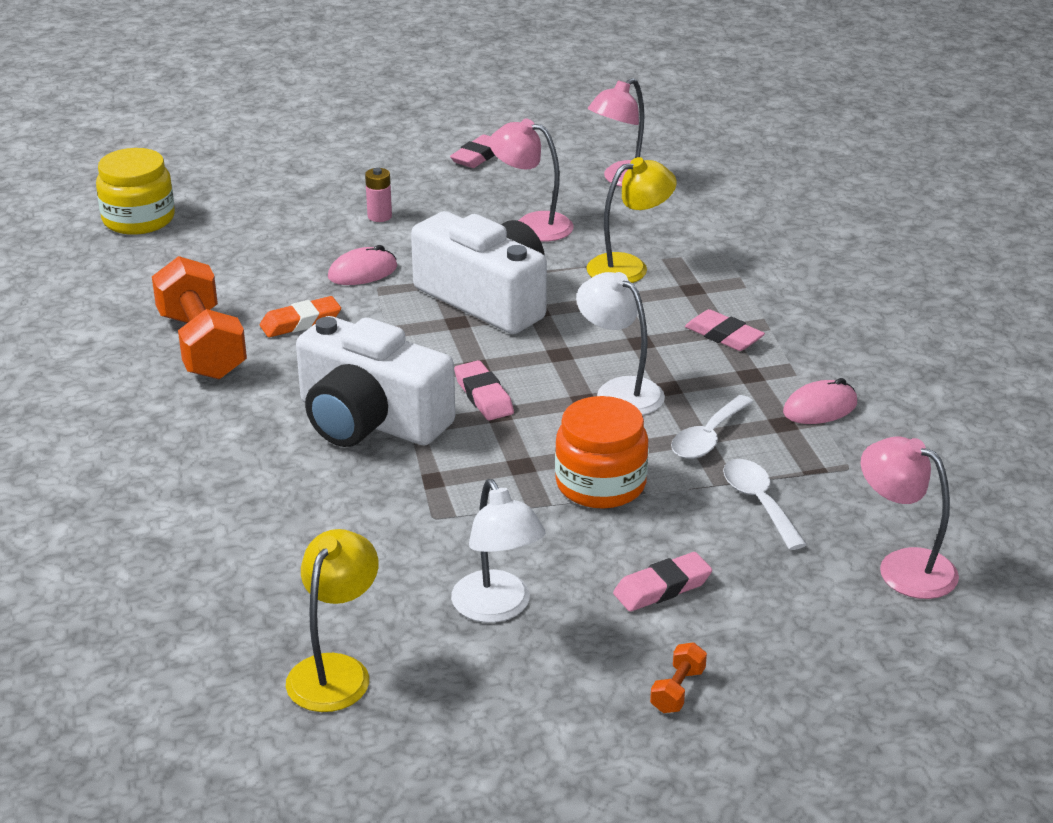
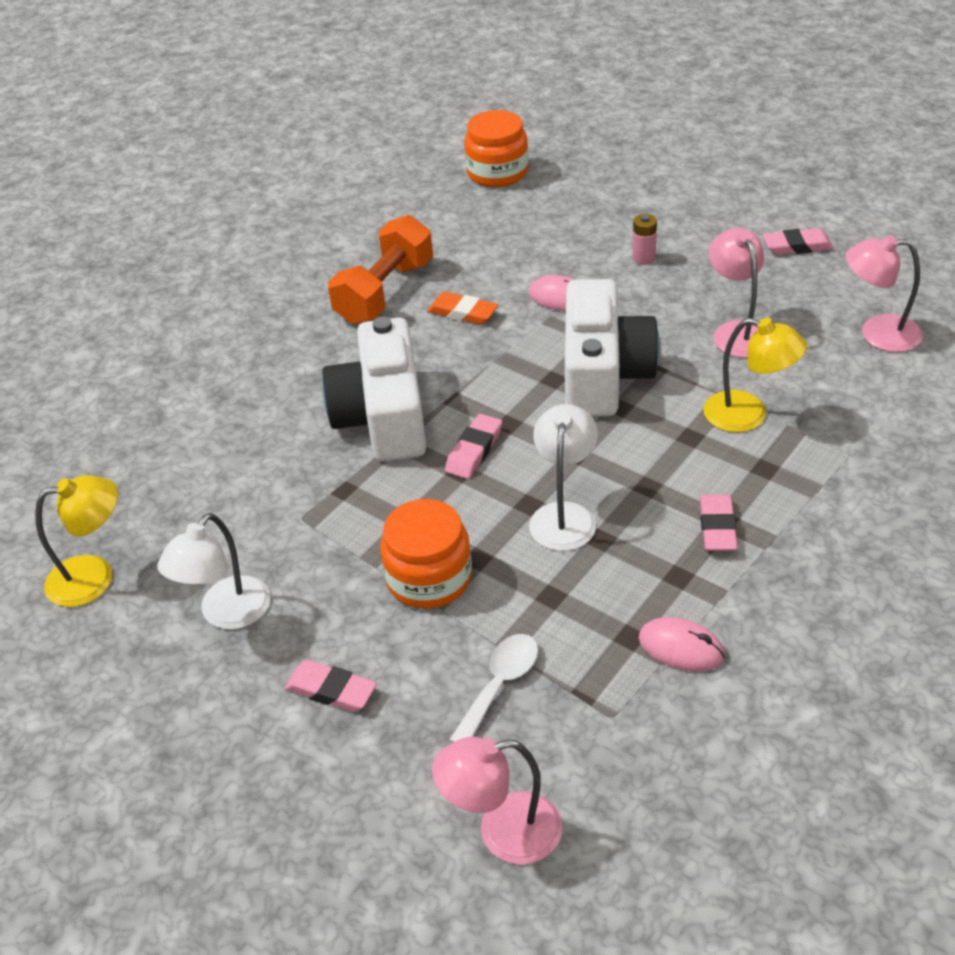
camera: 55 degrees right, 10 degrees up
(138, 219) = (497, 172): yellow jar -> orange jar
(677, 690) = (214, 772): orange dumbbell -> none
(707, 438) = (557, 603): white spoon -> none
(903, 566) = (503, 832): pink lamp -> pink lamp turned 105 degrees counterclockwise

